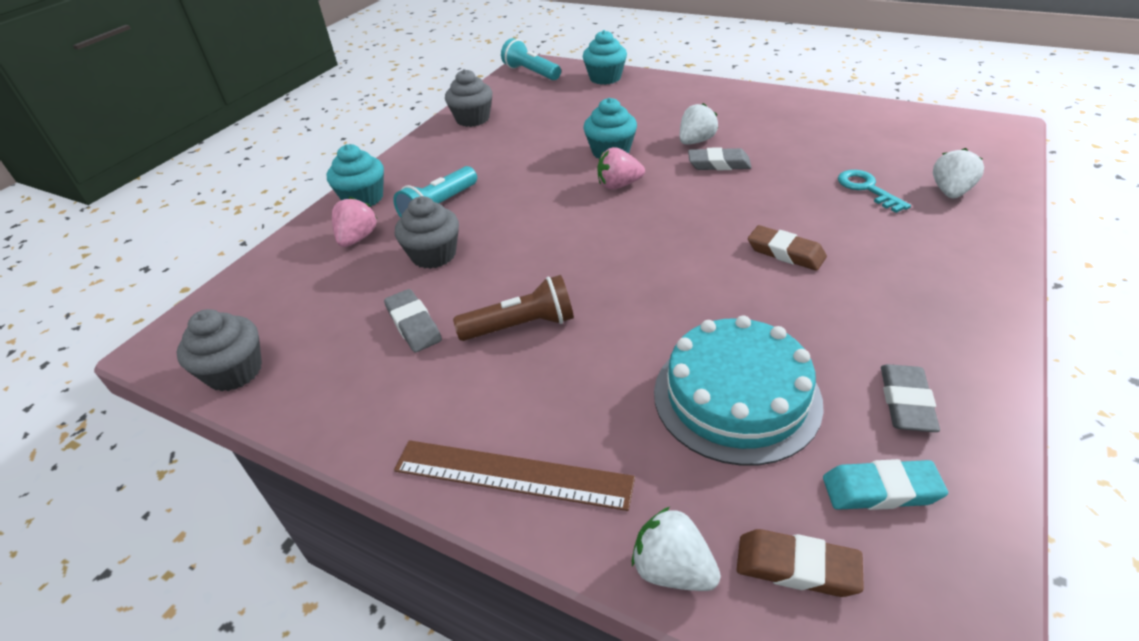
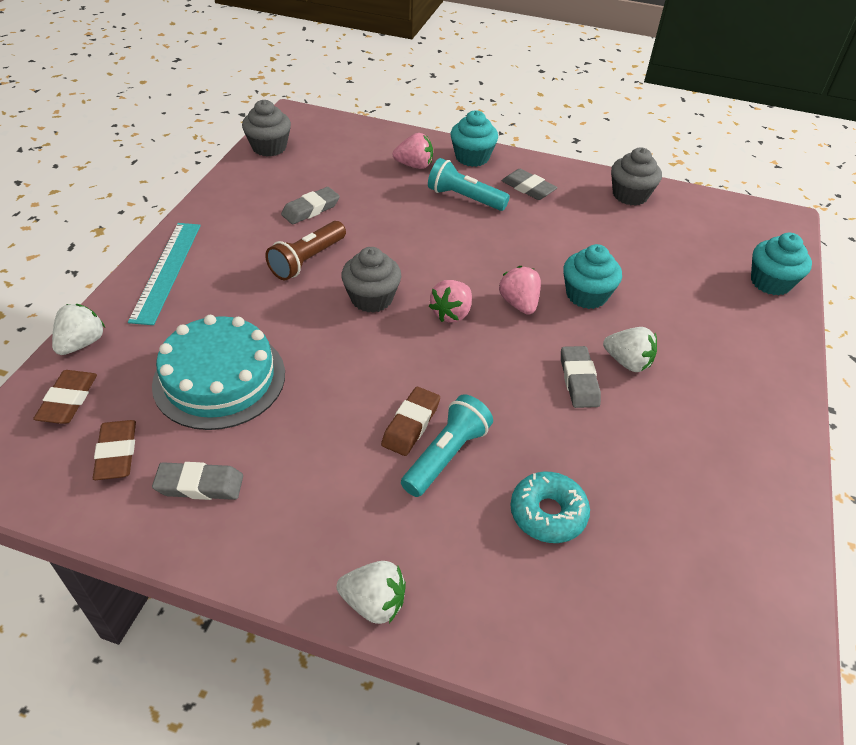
camera: 75 degrees right, 5 degrees up
(433, 255) = (395, 206): grey cupcake -> grey cupcake (371, 298)
(438, 168) = (528, 188): none -> grey eraser
(512, 474) = (167, 271): brown ruler -> turquoise ruler
(521, 325) = (307, 260): brown flashlight -> brown flashlight turned 60 degrees clockwise
(531, 72) = (759, 222): turquoise flashlight -> turquoise flashlight (446, 455)
(629, 223) = (451, 313): none -> pink strawberry
(867, 189) = (548, 513): turquoise key -> turquoise donut
(881, 490) = (117, 453): turquoise eraser -> brown eraser
(950, 192) = (555, 603): white strawberry -> white strawberry (374, 603)

